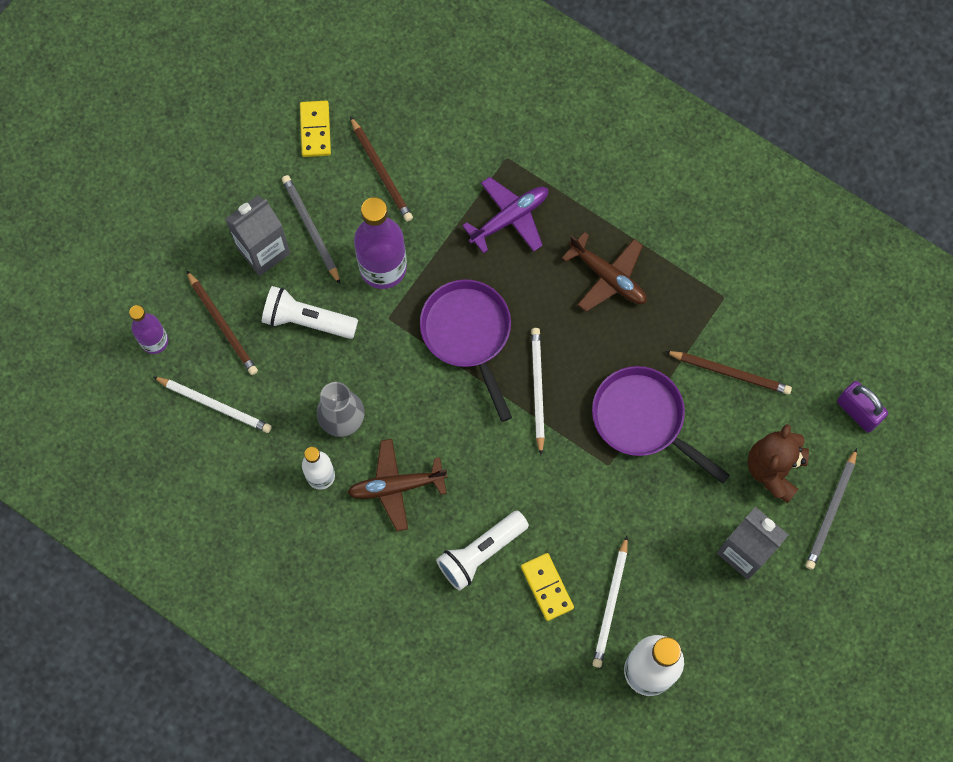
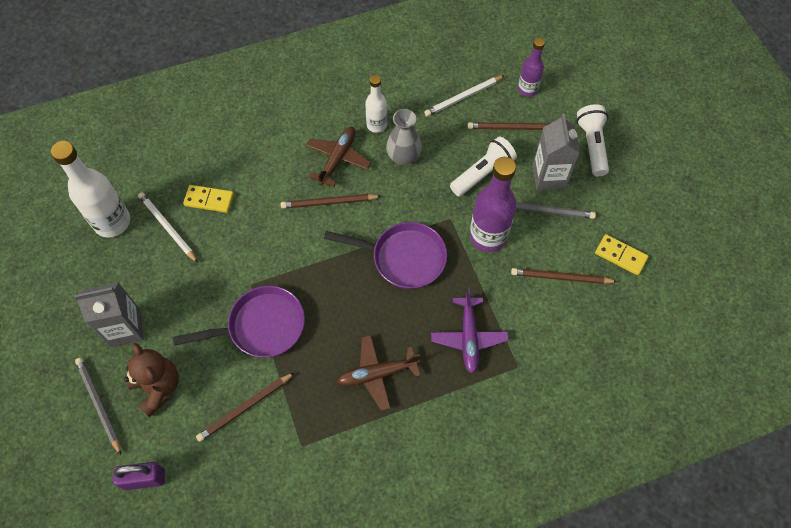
camera: 125 degrees right, 10 degrees down
(458, 455) = (329, 203): none -> brown pencil
(481, 553) = (260, 178): white flashlight -> white flashlight (592, 145)
(537, 389) = (334, 275): white pencil -> none

